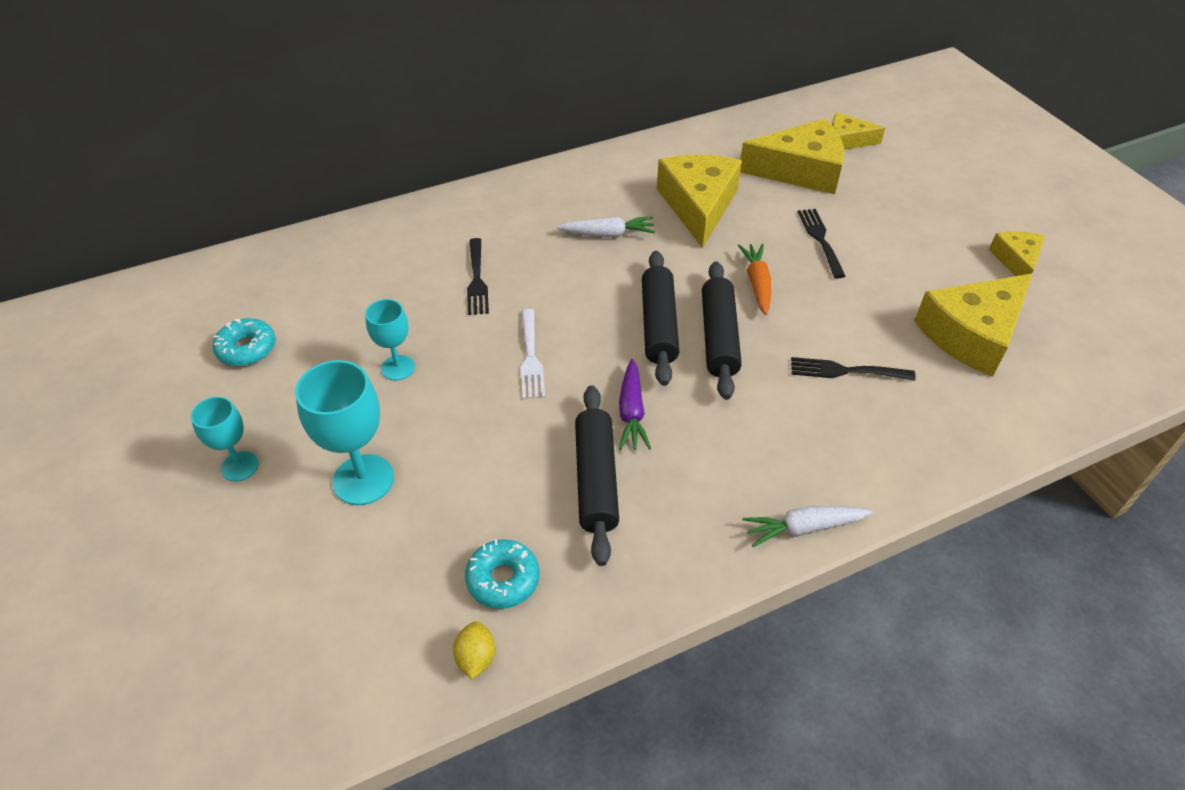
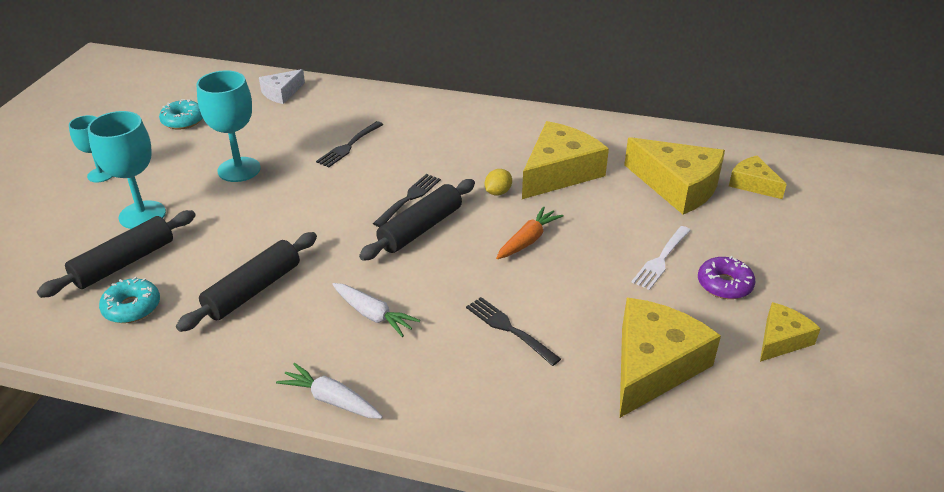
camera: 40 degrees right, 10 degrees down
(319, 258) = (281, 93): none -> white cheese
(398, 368) = (239, 169): turquoise goblet -> turquoise goblet, size x1.64
(476, 658) = (64, 335): yellow lemon -> yellow lemon (498, 192)
(531, 357) = (316, 204): white fork -> white fork (661, 259)
(608, 234) = (468, 160): white carrot -> white carrot (373, 315)
(631, 412) = (328, 267): purple carrot -> none
(719, 337) = (449, 257): black rolling pin -> black rolling pin (124, 263)
(820, 240) = (622, 238): black fork -> black fork (409, 198)
(933, 238) = (724, 284): none -> purple donut
(972, 334) = (653, 365): yellow cheese -> yellow cheese turned 120 degrees clockwise

